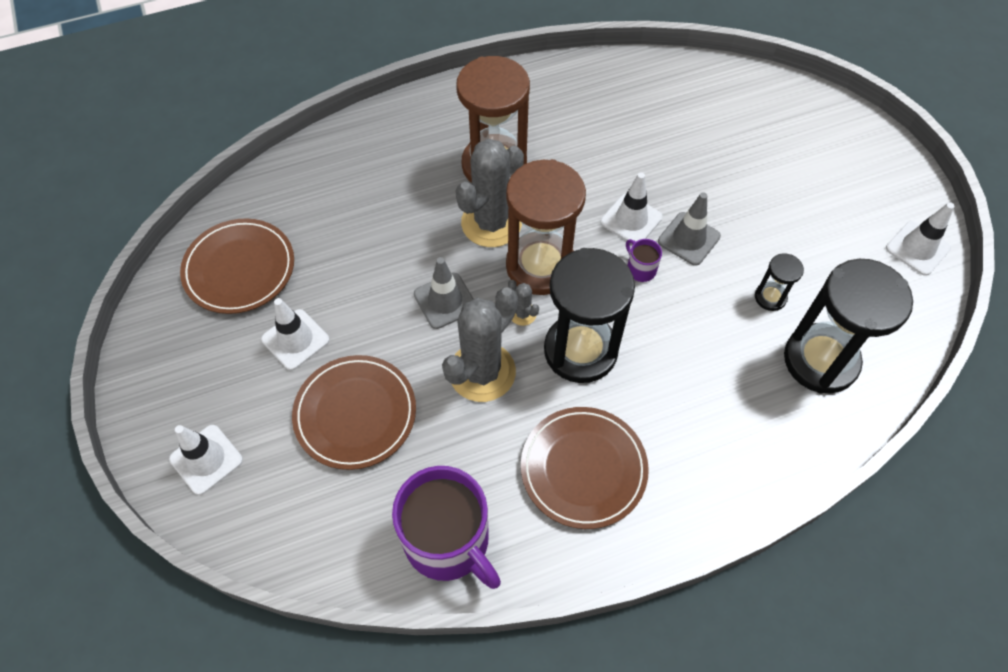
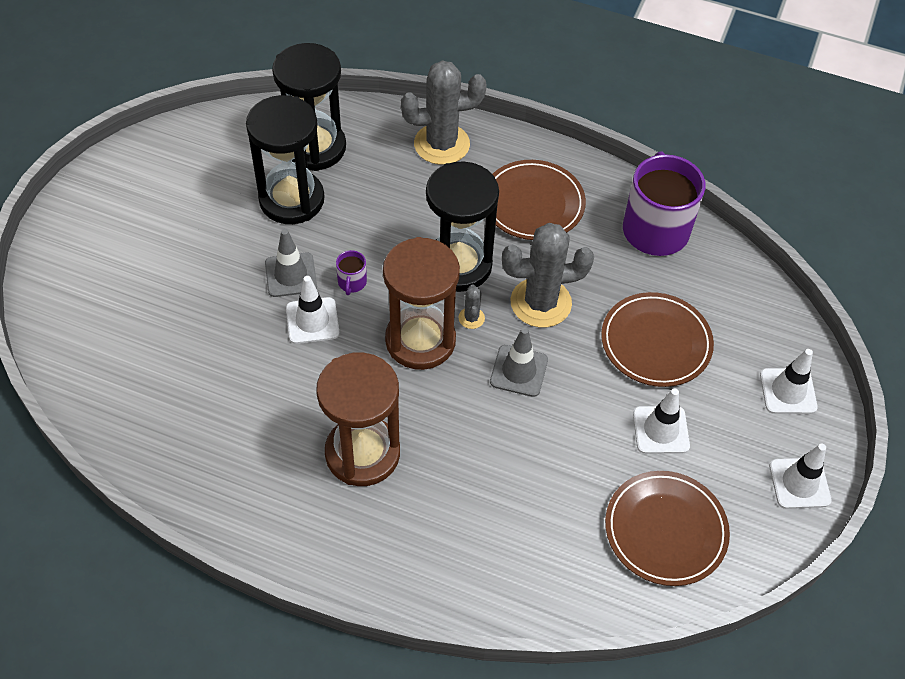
camera: 140 degrees left, 5 degrees down
(491, 223) = (420, 404): grey cactus -> grey cactus (441, 144)
(770, 297) = (291, 200): black hourglass -> black hourglass, size x2.23
(917, 248) = (154, 152): white traffic cone -> white traffic cone (799, 483)

